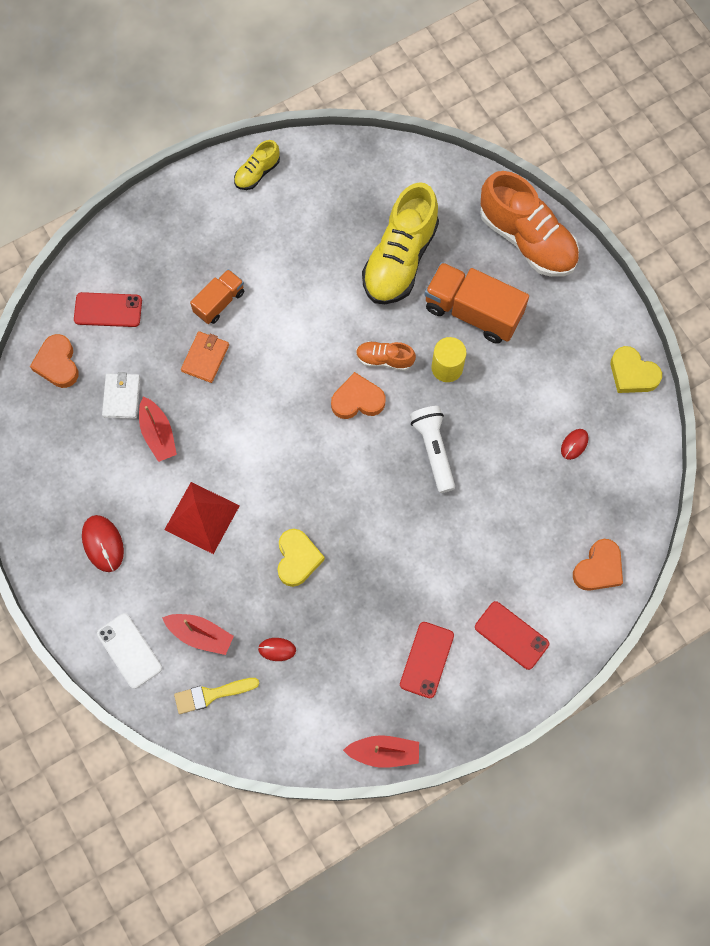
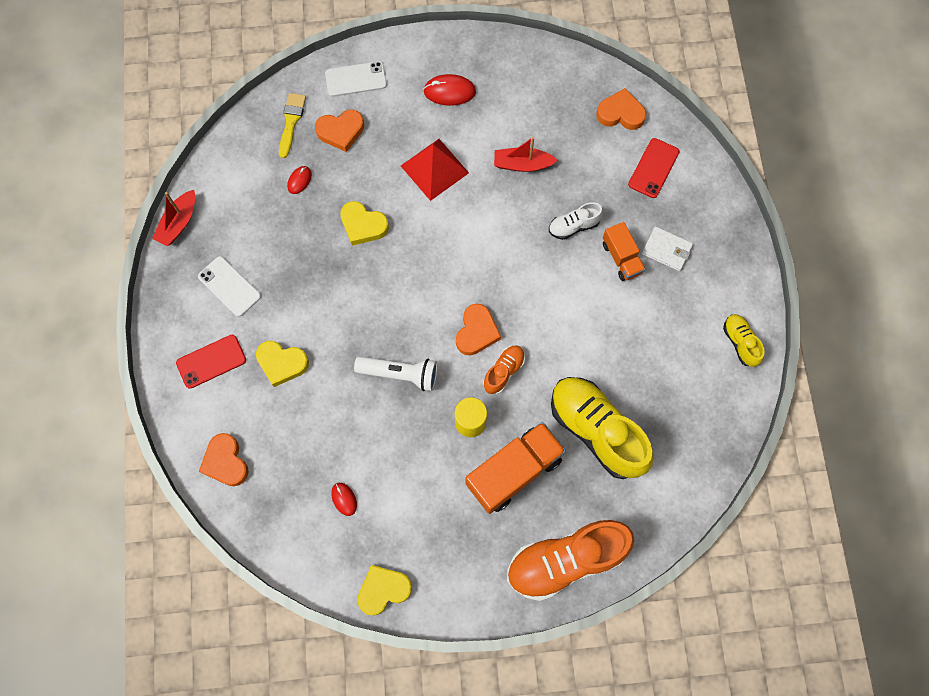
camera: 115 degrees right, 0 degrees up
(121, 397) = (568, 149): white wallet -> white wallet (666, 250)
(200, 635) = (341, 131): red boat -> orange heart
(205, 358) = (573, 226): orange wallet -> white shoe
(426, 660) = (229, 286): red phone -> white phone
(479, 565) = (282, 363): none -> yellow heart

